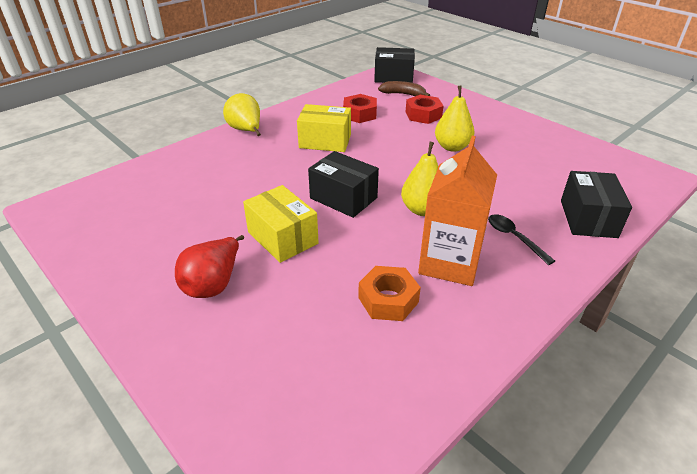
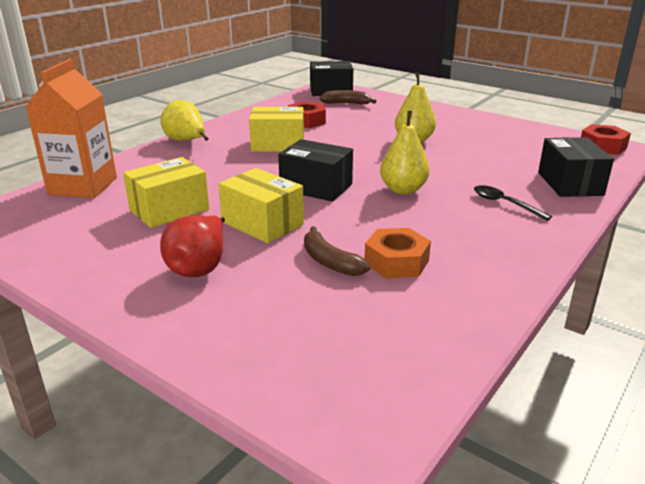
camera: 10 degrees left, 10 degrees down
(208, 212) = (169, 210): none -> yellow box
(328, 292) = (329, 262): none -> brown banana
(423, 115) = (374, 118): red nut -> red nut (602, 146)
(449, 263) = (448, 228): orange carton -> orange carton (83, 186)

